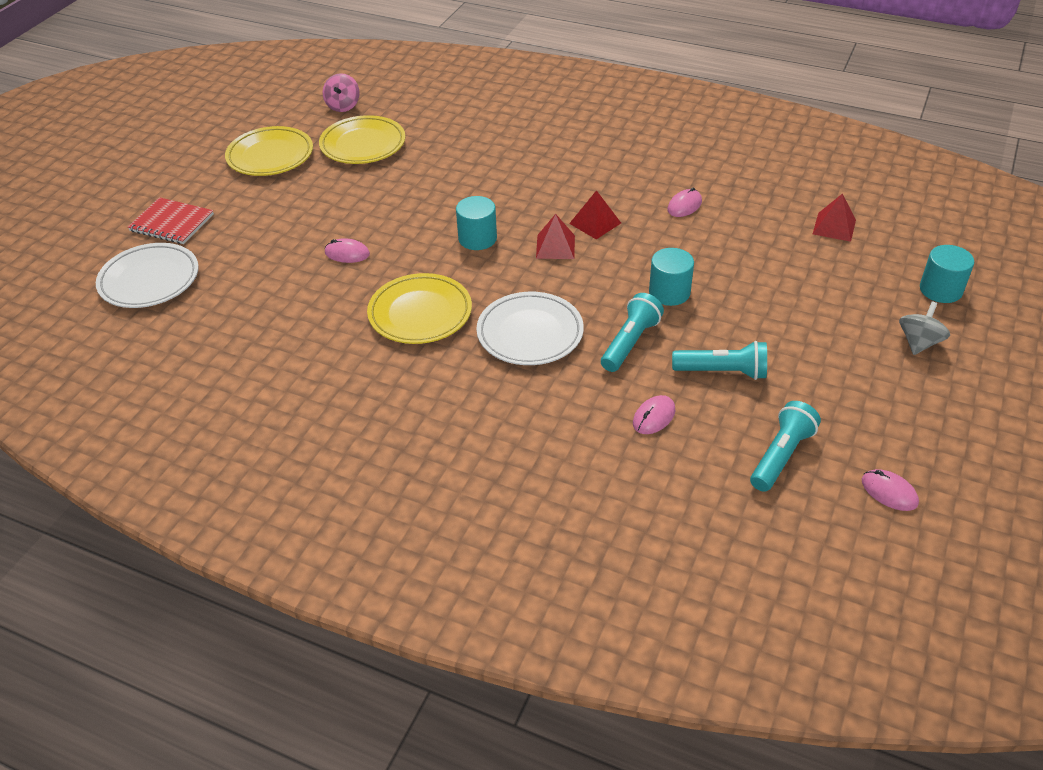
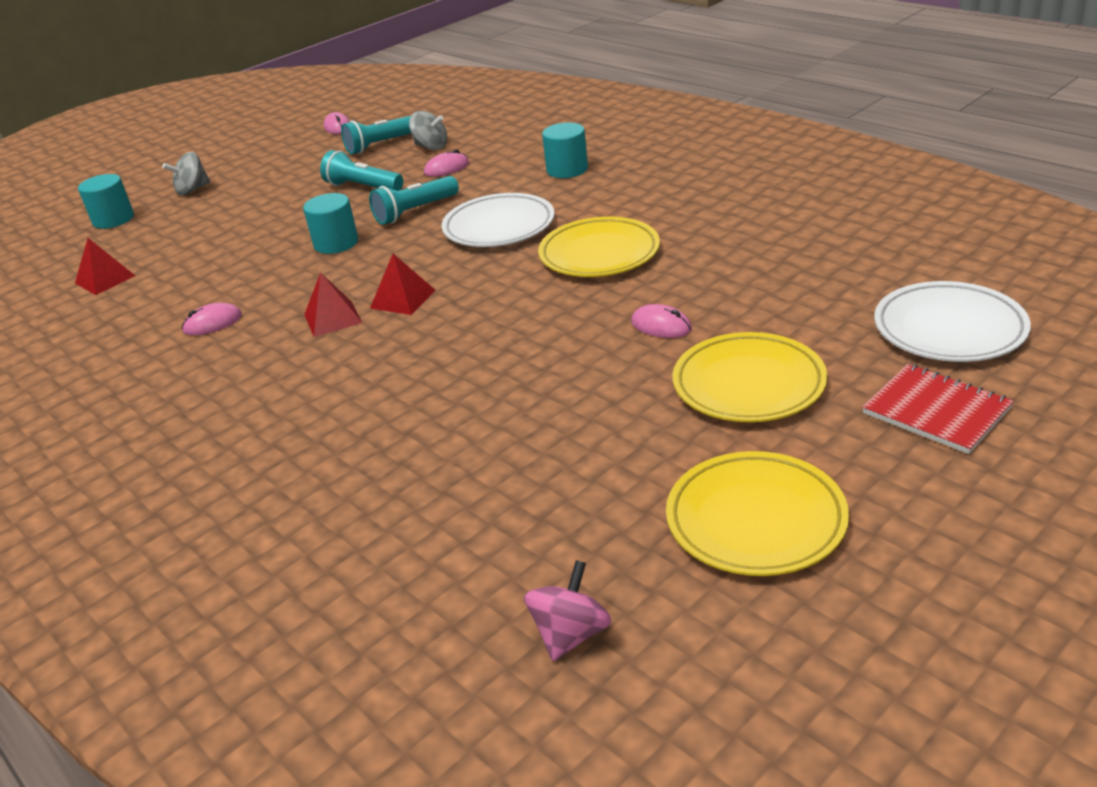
camera: 155 degrees left, 10 degrees down
(363, 145) = (570, 510): yellow plate -> yellow plate (748, 384)
(477, 238) = (485, 320): turquoise cylinder -> turquoise cylinder (567, 170)
(710, 458) = (431, 147): none -> grey spinning top

